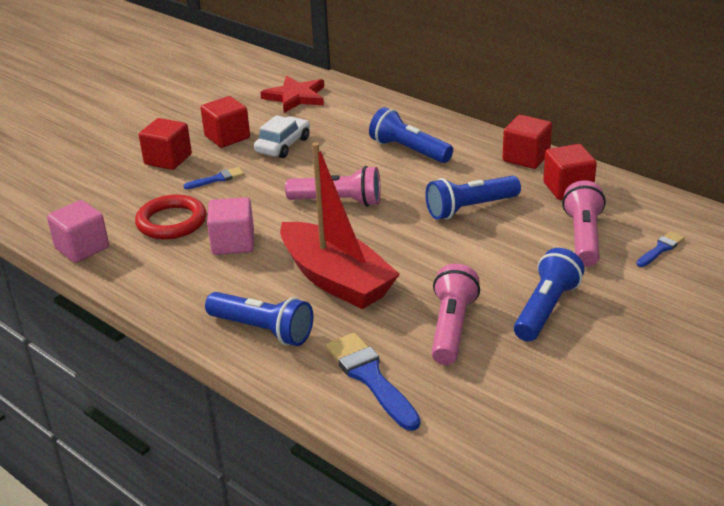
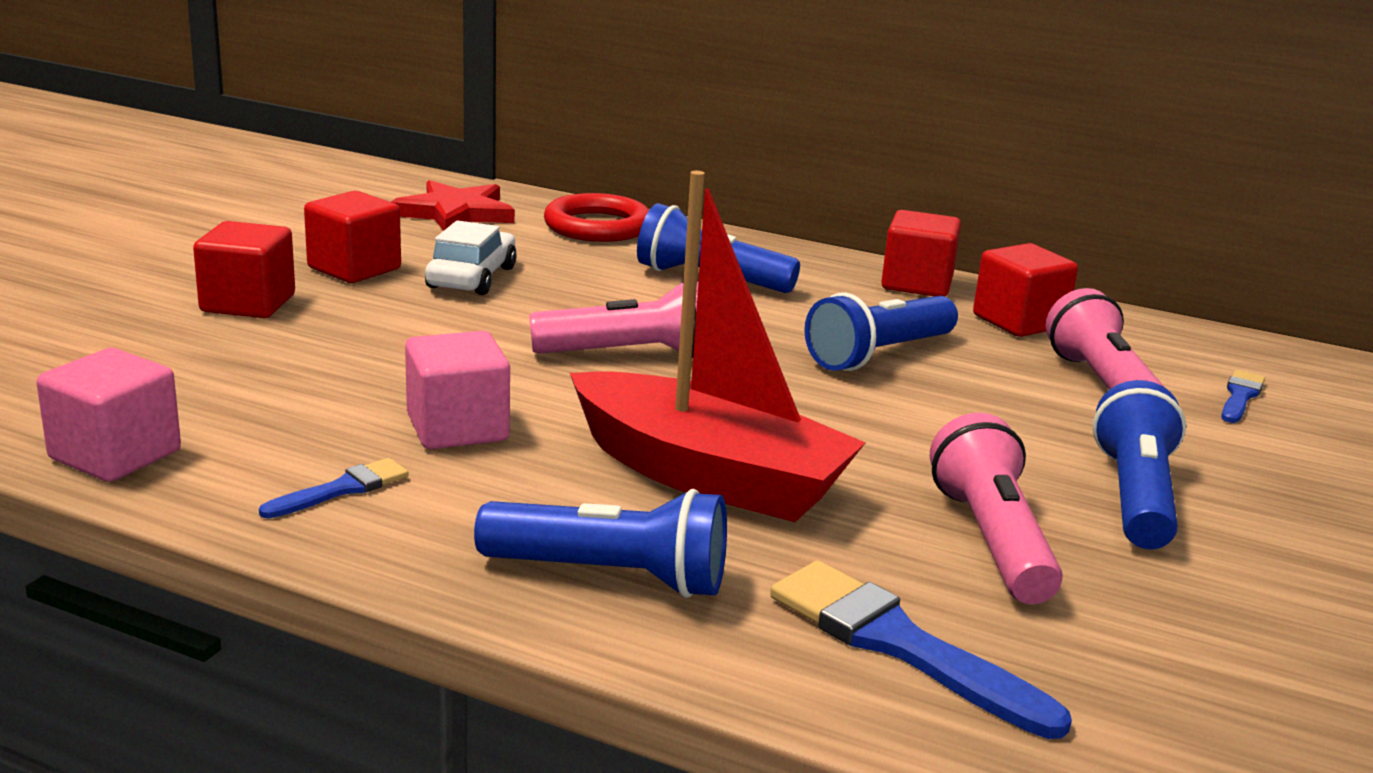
camera: 20 degrees left, 10 degrees down
(171, 222) = (304, 400): red ring -> red ring (597, 226)
(217, 179) = (367, 329): blue brush -> blue brush (342, 489)

